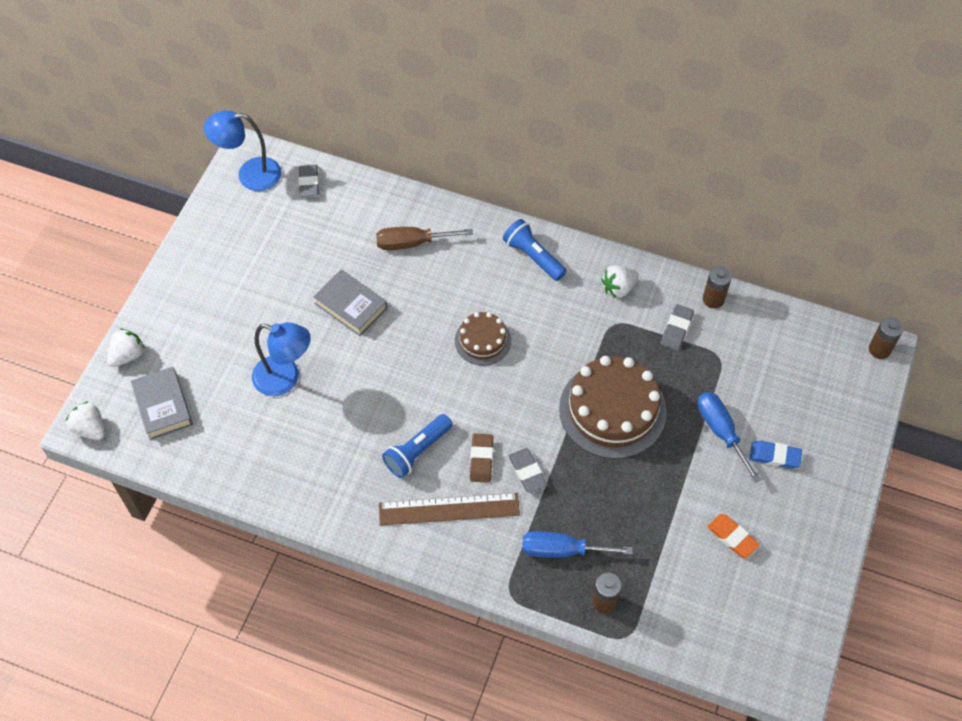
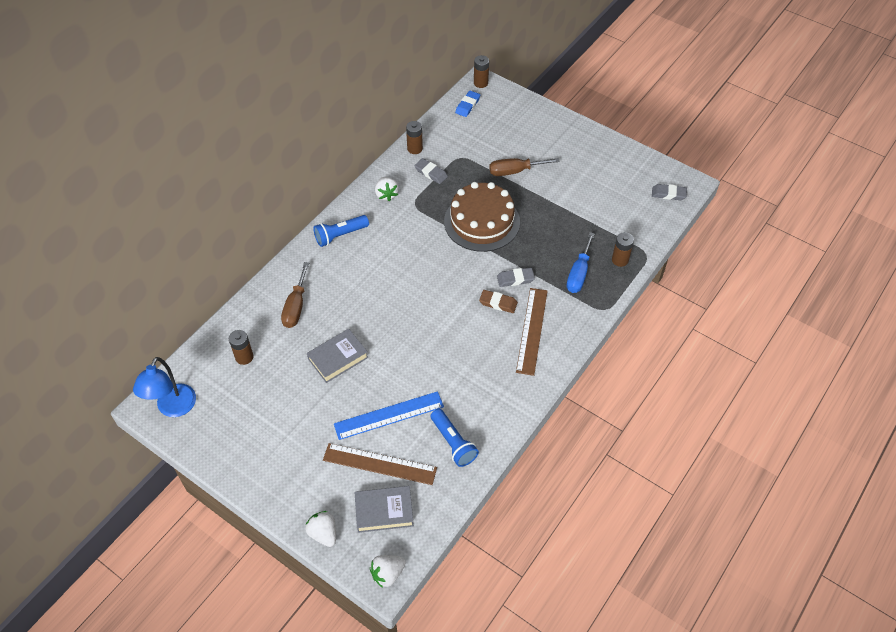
camera: 75 degrees left, 5 degrees down
(221, 386) = (379, 464): none -> brown ruler
(285, 379) = (389, 415): blue lamp -> blue ruler
(309, 183) = (203, 365): grey eraser -> grey eraser (668, 194)
(329, 216) = (244, 357): none -> brown battery
(417, 451) = (480, 340): blue flashlight -> blue flashlight (453, 443)
(482, 340) = (400, 281): brown cake -> none
(721, 431) = (515, 171): blue screwdriver -> brown screwdriver
(732, 537) = (590, 185): orange eraser -> none
(774, 456) = (540, 151): blue eraser -> blue eraser (467, 105)

